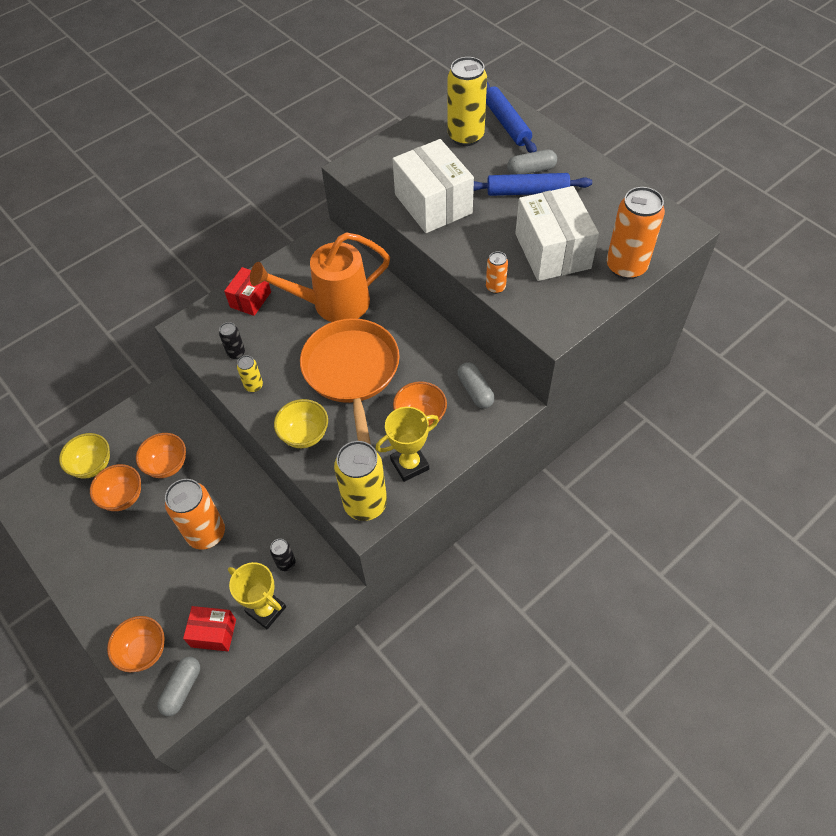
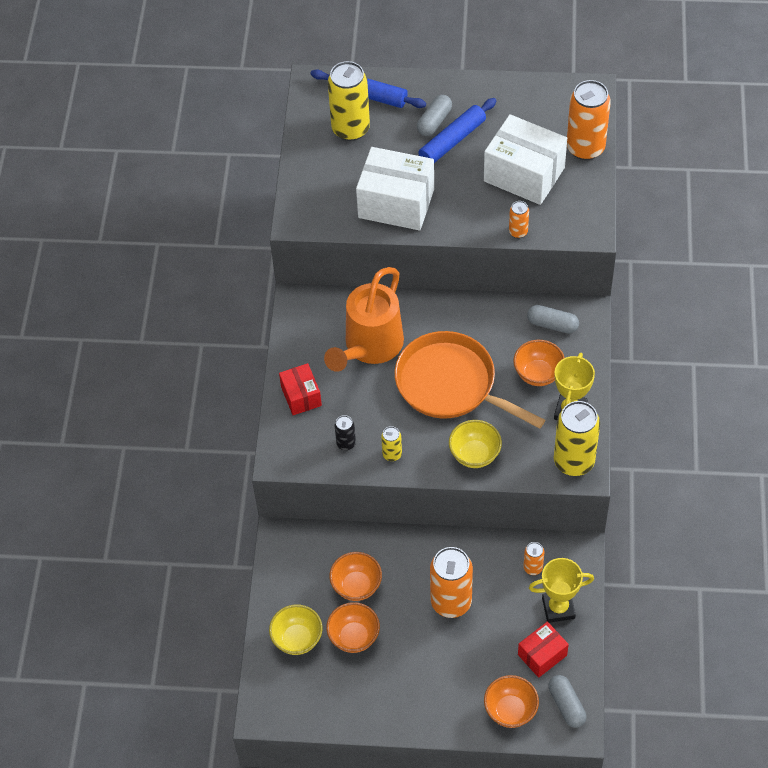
camera: 45 degrees left, 0 degrees up
(286, 563) = (533, 568): black can -> orange can

